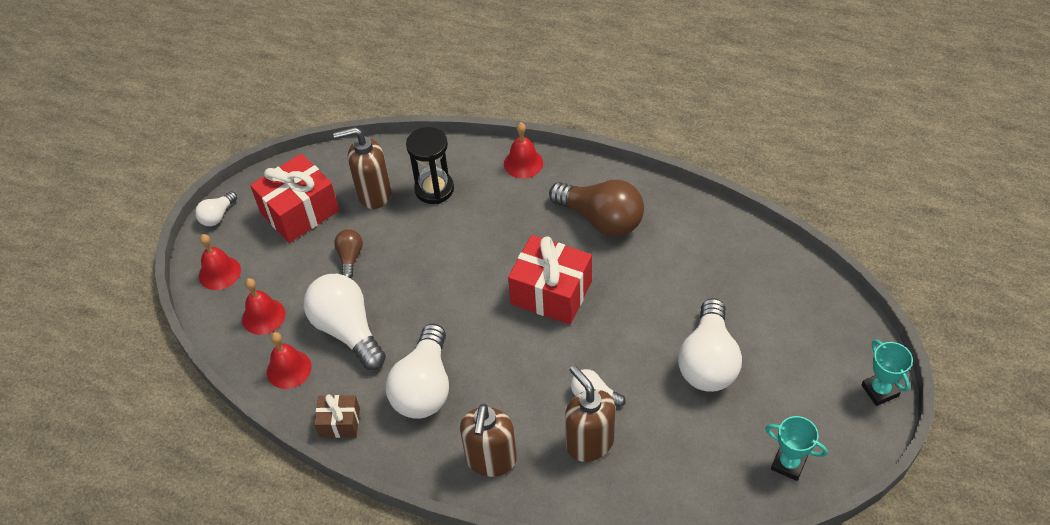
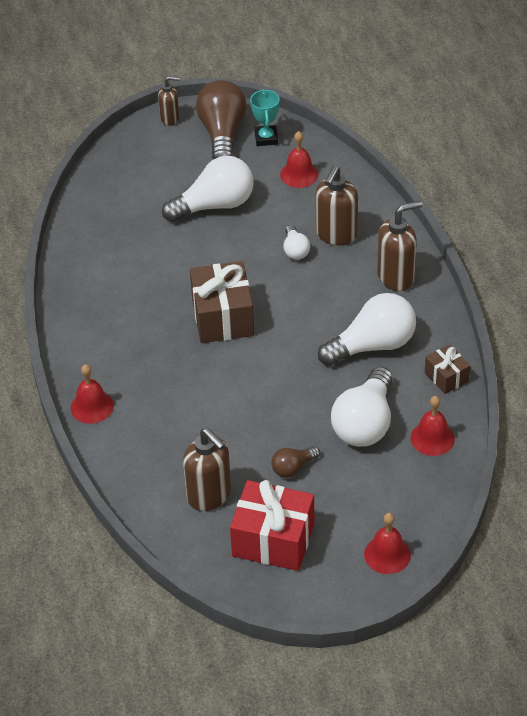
camera: 125 degrees left, 5 degrees down
(217, 216) = (329, 604): white light bulb -> none
(263, 316) = (401, 489): red bell -> red bell (299, 174)
(434, 189) = (170, 453): black hourglass -> none
(551, 293) = (223, 317): red gift -> brown gift
(601, 219) = (121, 323): brown light bulb -> brown light bulb (222, 134)
(879, 390) = (170, 118): turquoise trophy -> brown soap dispenser

